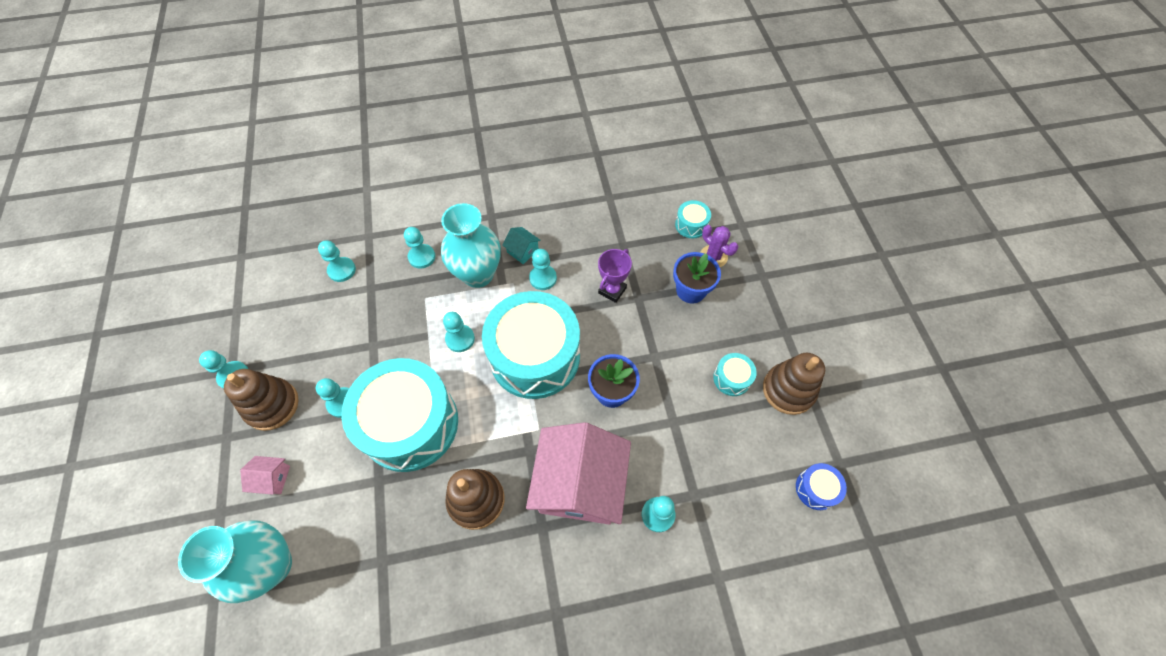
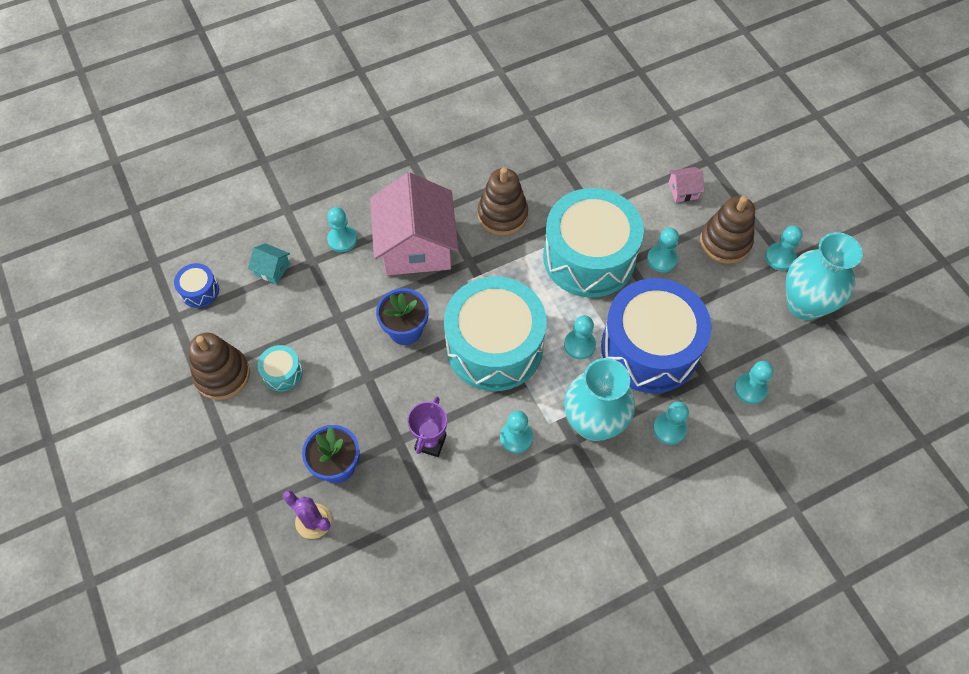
camera: 165 degrees right, 0 degrees up
(272, 565) = (643, 139): turquoise vase -> turquoise vase (804, 305)
(402, 321) = (649, 348): none -> blue drum
(522, 251) = (553, 468): turquoise house -> turquoise house (272, 269)
(691, 225) = (347, 564): turquoise drum -> none

